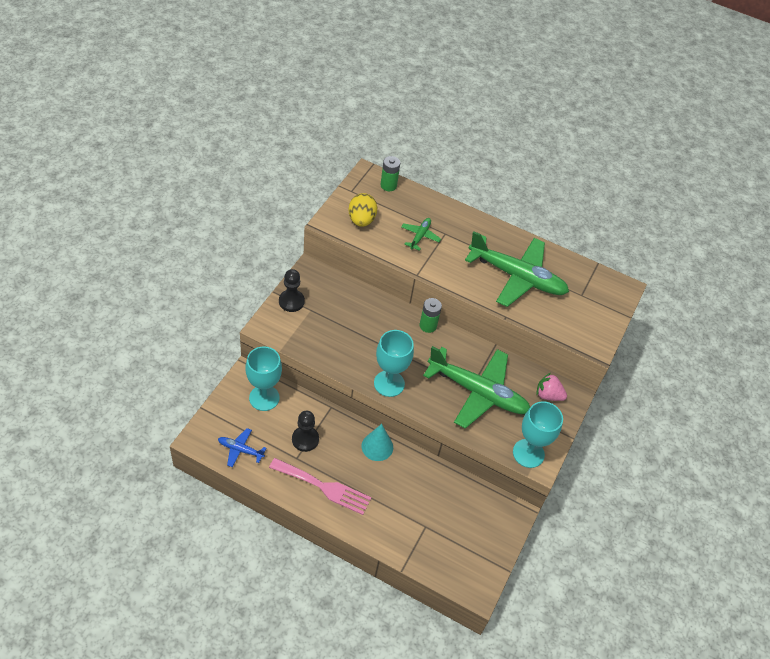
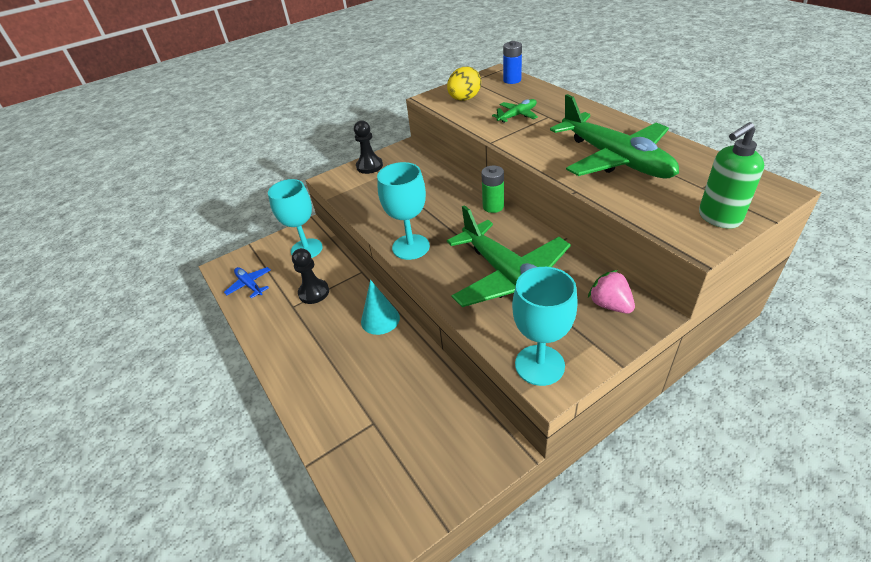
camera: 40 degrees right, 10 degrees down
(324, 487) = (296, 341): pink fork -> none
(388, 185) = (512, 80): green battery -> blue battery
(600, 321) = (718, 218): none -> green soap dispenser

